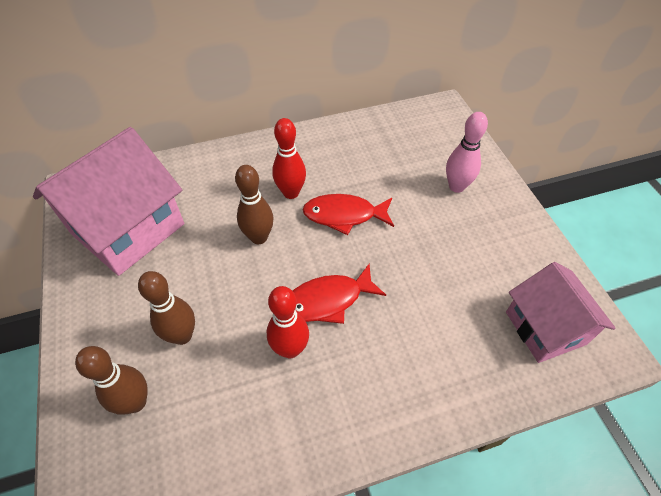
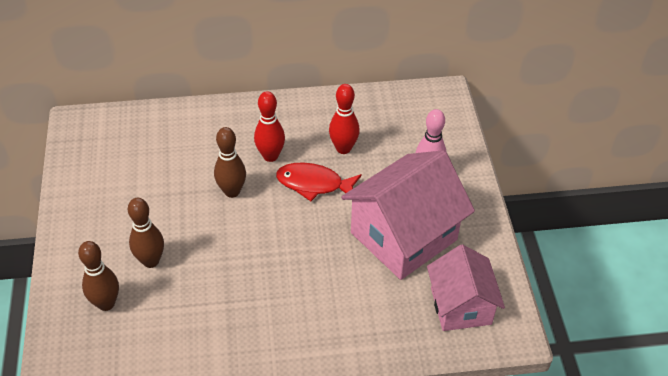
camera: 10 degrees right, 5 degrees down
(128, 229) = (119, 166): pink house -> pink house (403, 236)
(290, 349) = (237, 286): red bowling pin -> red bowling pin (343, 148)
(328, 300) = (279, 253): red fish -> none

